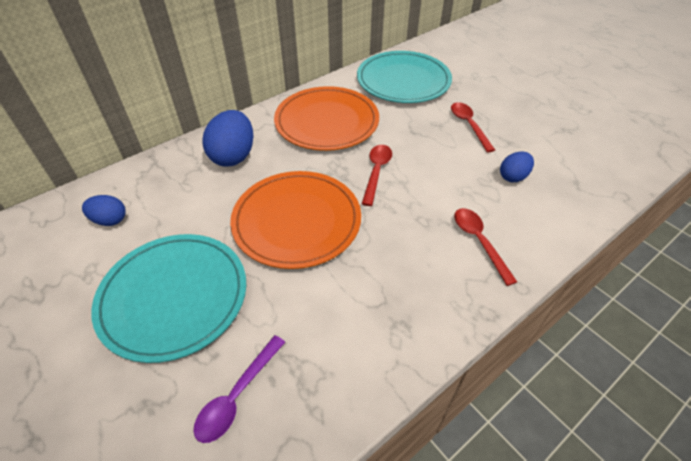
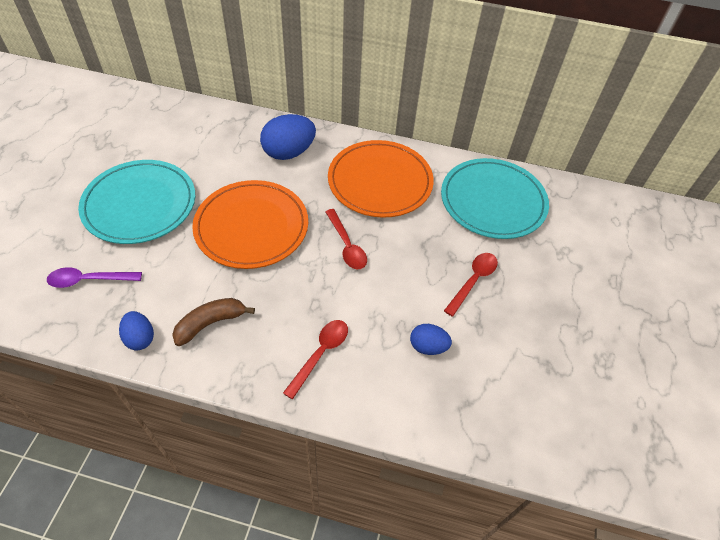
camera: 50 degrees right, 5 degrees up
(110, 220) = (178, 133): blue egg -> blue egg (140, 338)
(376, 172) = (347, 245): red spoon -> red spoon turned 90 degrees clockwise
(388, 305) = (210, 323): none -> brown banana

